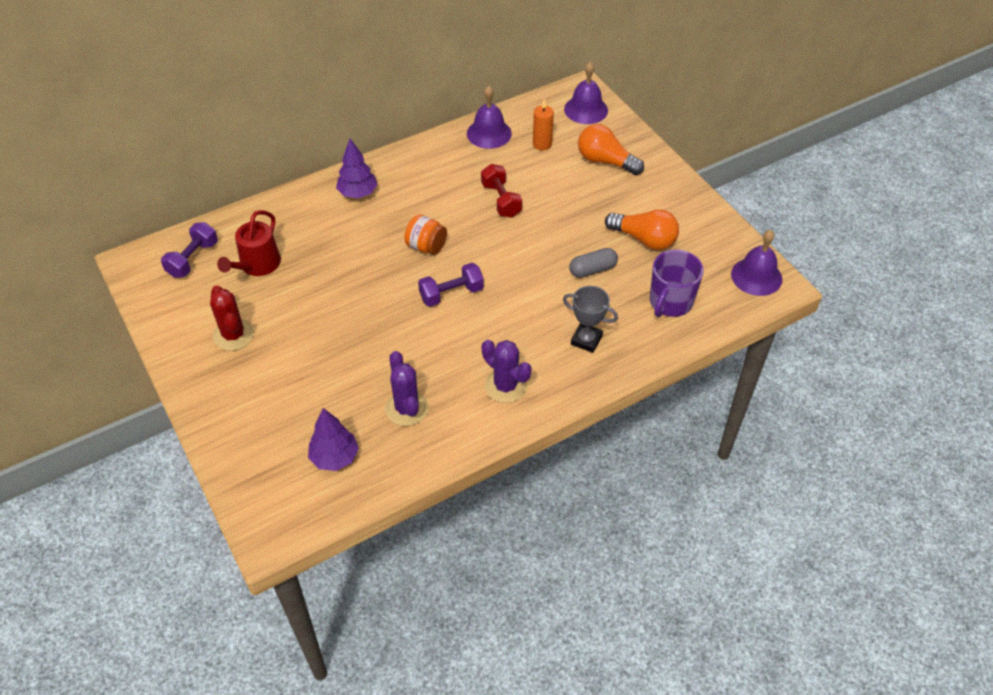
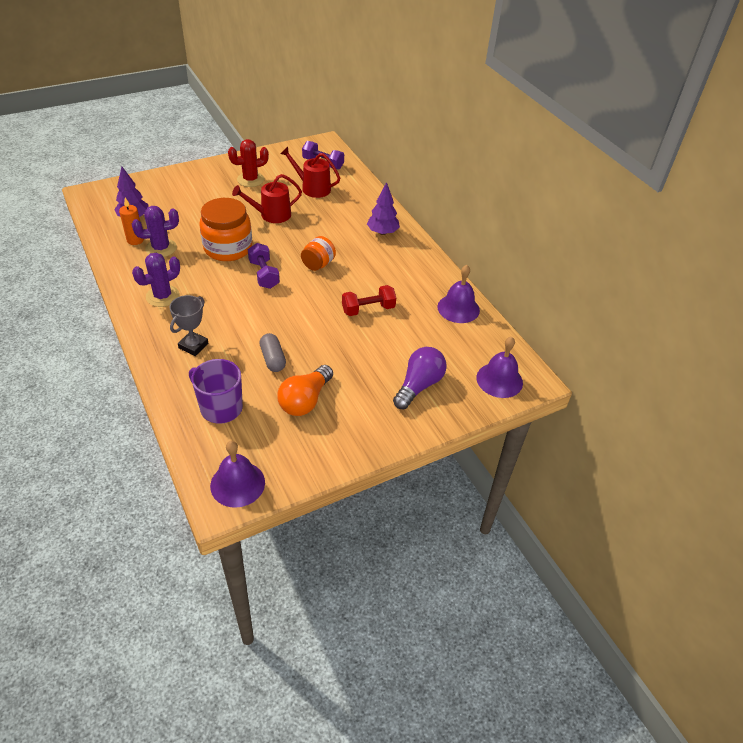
camera: 90 degrees right, 5 degrees down
(323, 301) = (271, 215): none -> red watering can
(400, 336) = (228, 248): none -> orange jar
(542, 144) = (444, 342): orange candle -> orange candle (135, 240)
(605, 161) = (418, 385): orange light bulb -> purple light bulb

